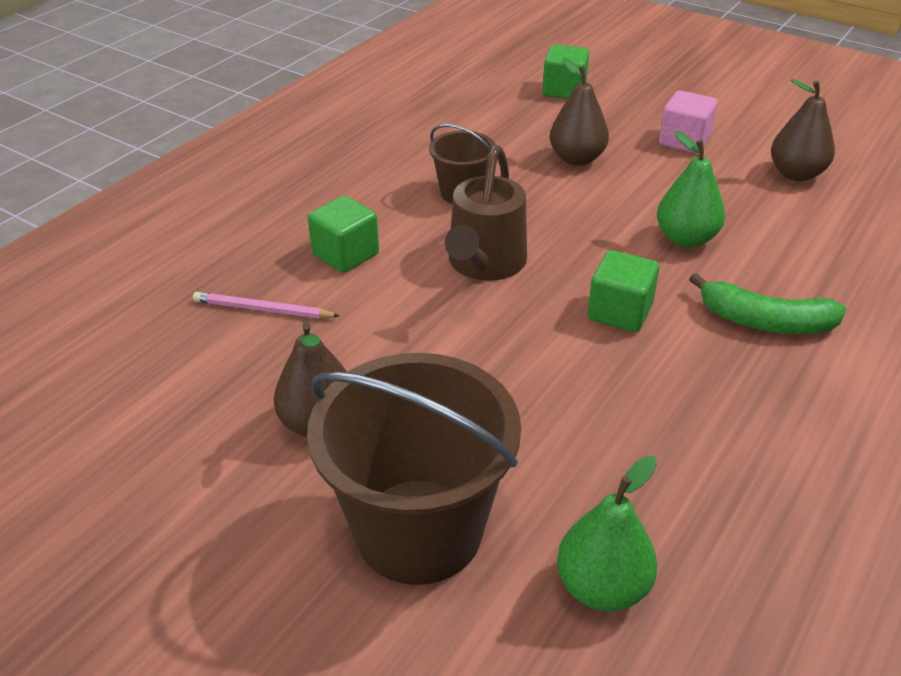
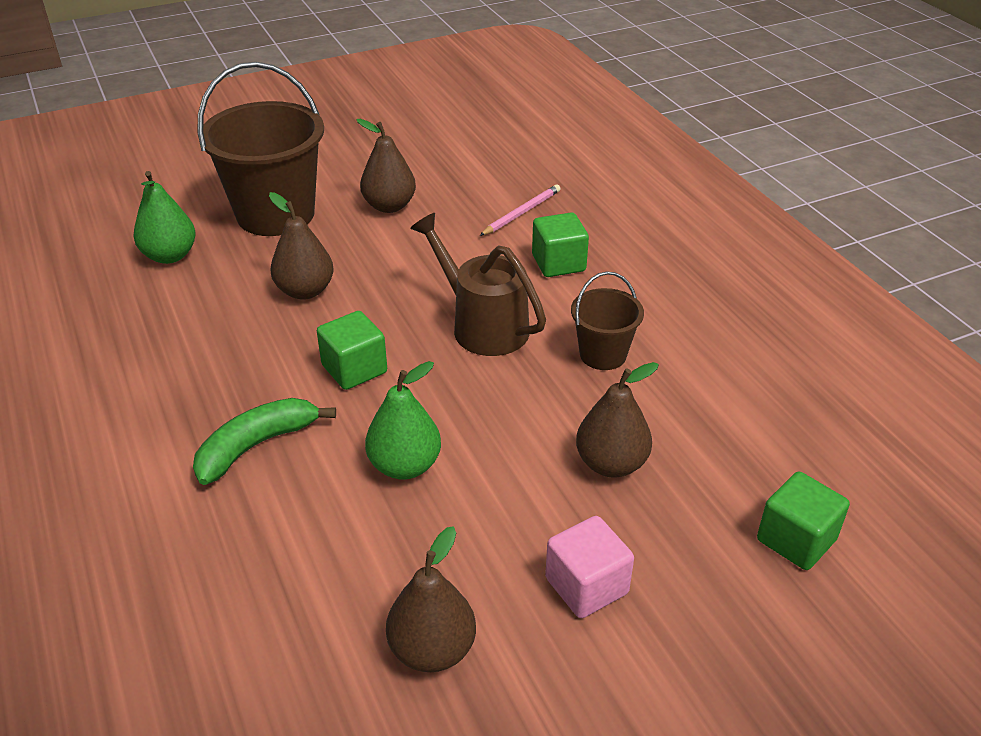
camera: 120 degrees right, 0 degrees up
(546, 407) = (305, 291): none -> brown pear

